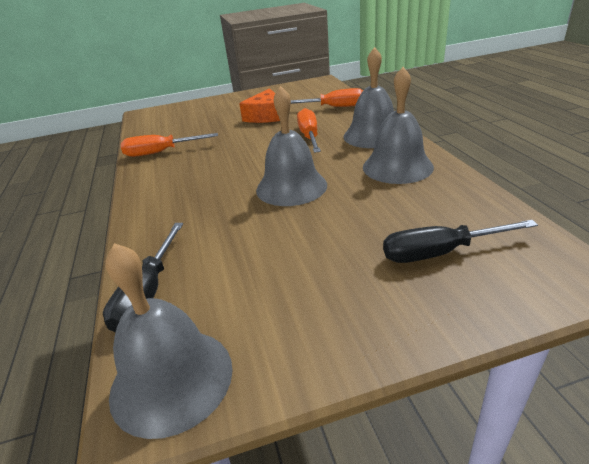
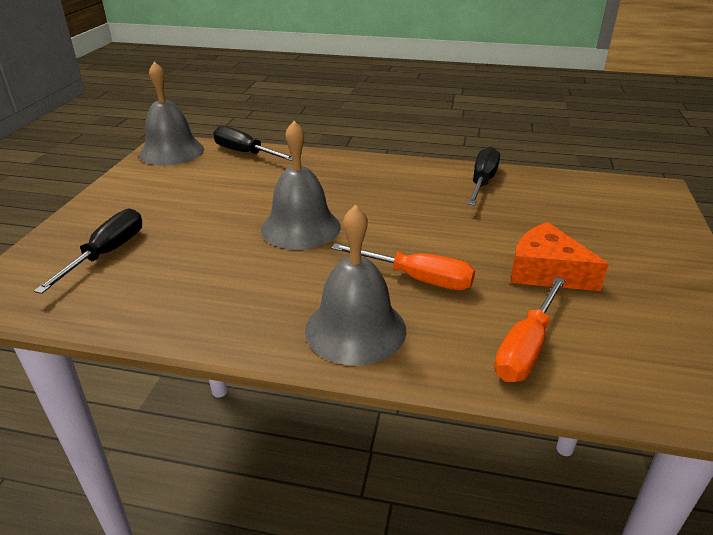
camera: 115 degrees right, 0 degrees up
(160, 152) = (482, 182): orange screwdriver -> black screwdriver
(397, 167) = (247, 302): grey bell -> none

